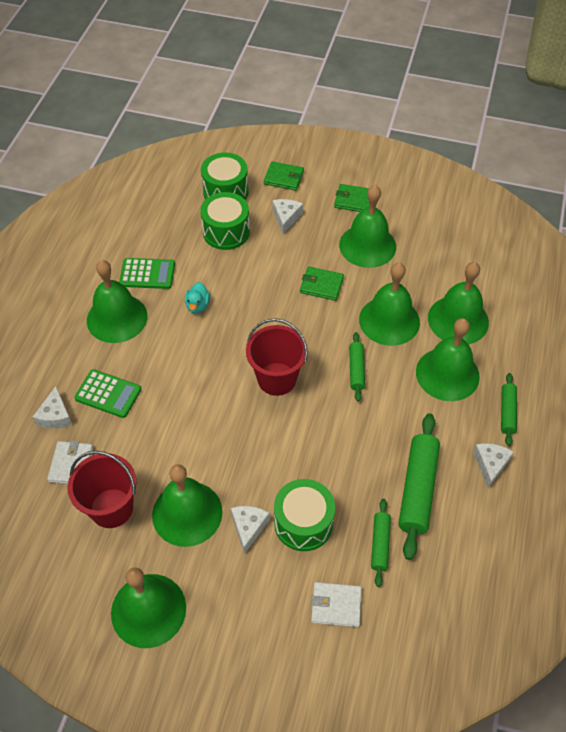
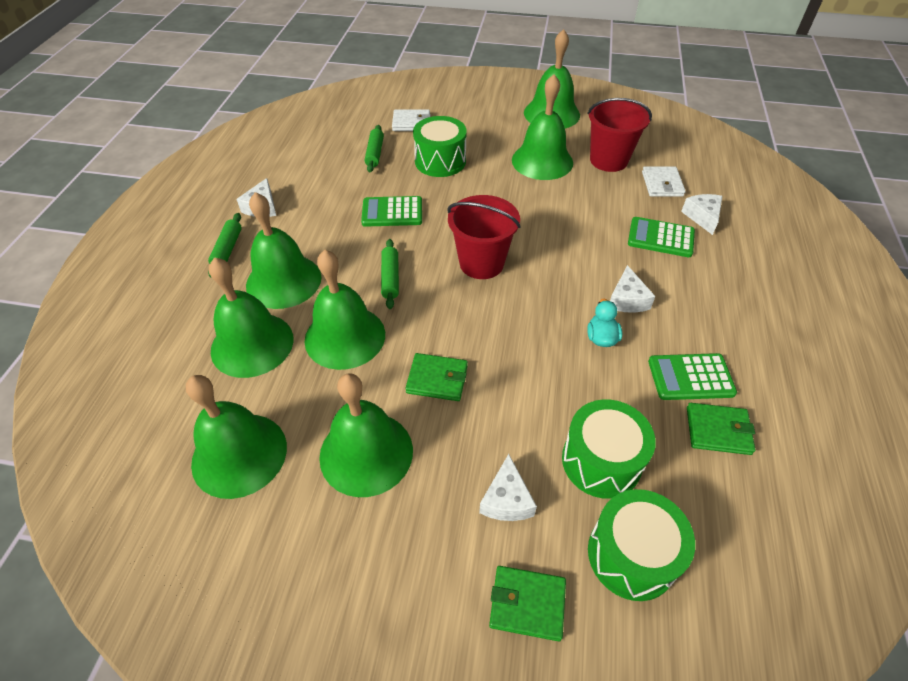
camera: 175 degrees right, 5 degrees down
(117, 318) = (697, 315): green bell -> green bell (239, 454)
(249, 527) = (486, 156): white cheese -> white cheese (627, 299)
(353, 200) = (386, 553): green wallet -> green wallet (718, 430)
(357, 446) = (392, 212): none -> green calculator
(417, 489) = (337, 187): green rolling pin -> none

